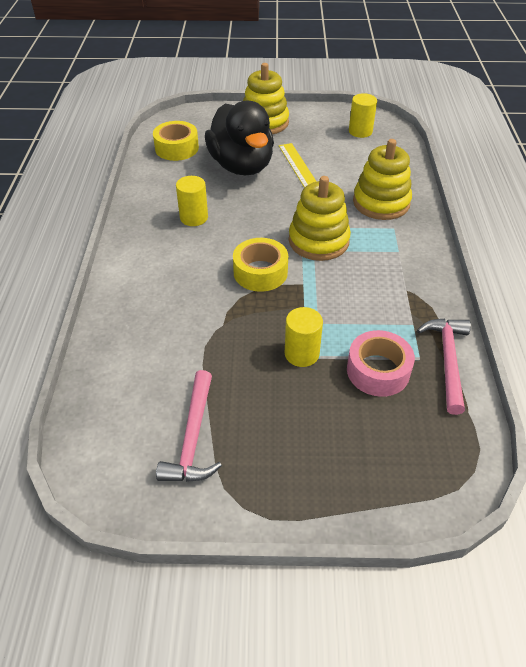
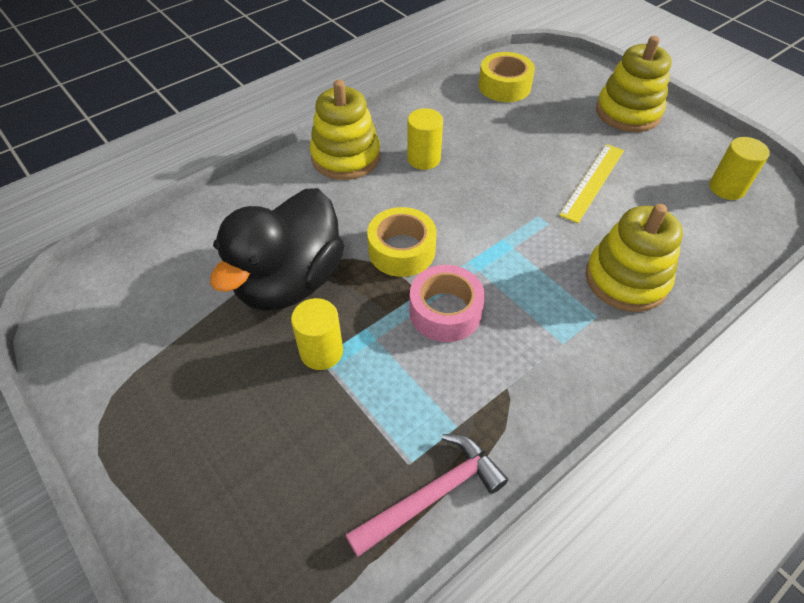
camera: 50 degrees right, 5 degrees up
(193, 437) = (153, 336): pink hammer -> none
(241, 166) = (538, 141): black duck -> black duck (290, 281)
(318, 241) = (498, 265): yellow stacking toy -> yellow stacking toy (346, 157)
(378, 371) = (355, 433): pink tape -> pink tape (445, 311)

